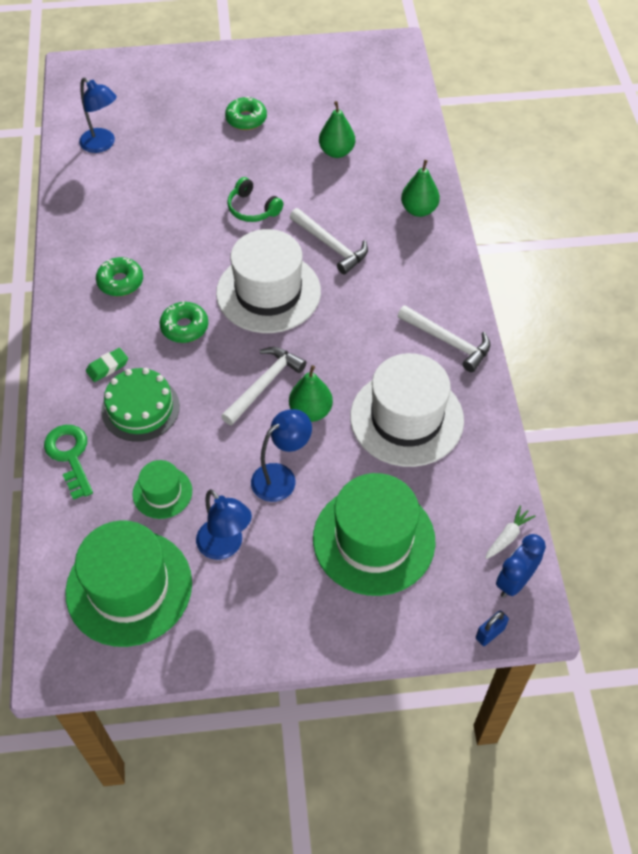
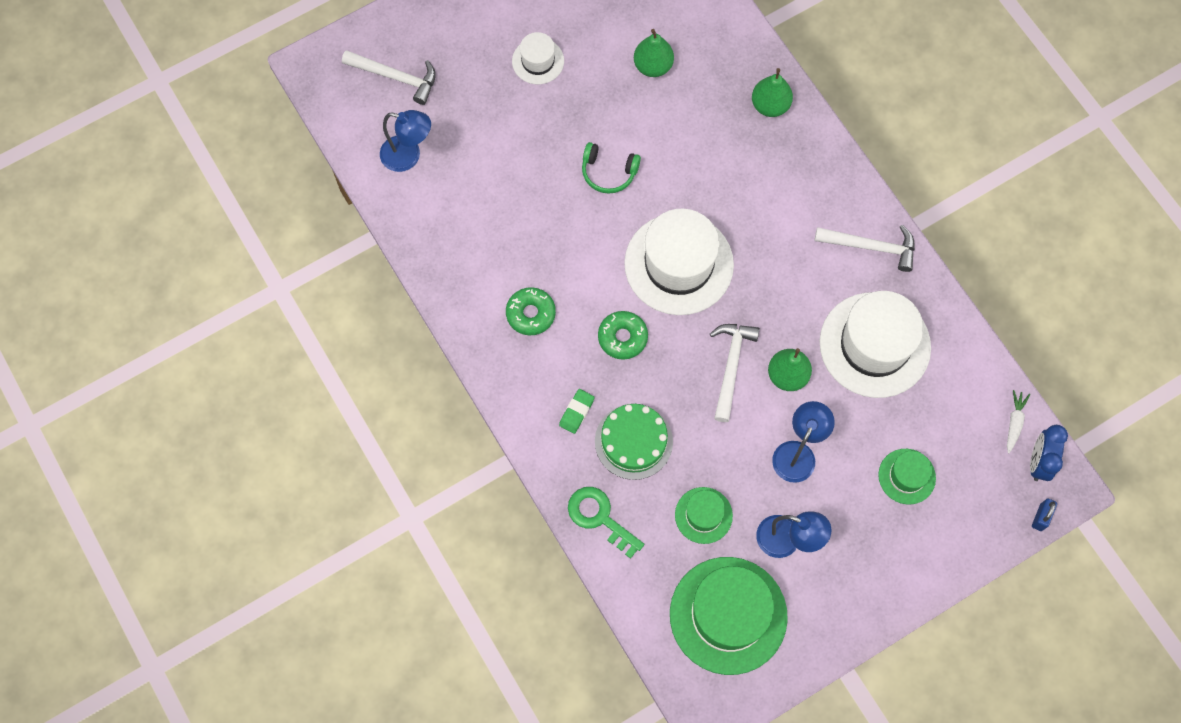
camera: 25 degrees left, 15 degrees up
(246, 119) = (538, 61): green donut -> white hat
(331, 246) = (708, 184): white hammer -> white hammer (396, 77)
(374, 539) = (907, 476): green hat -> green hat, size x0.50

